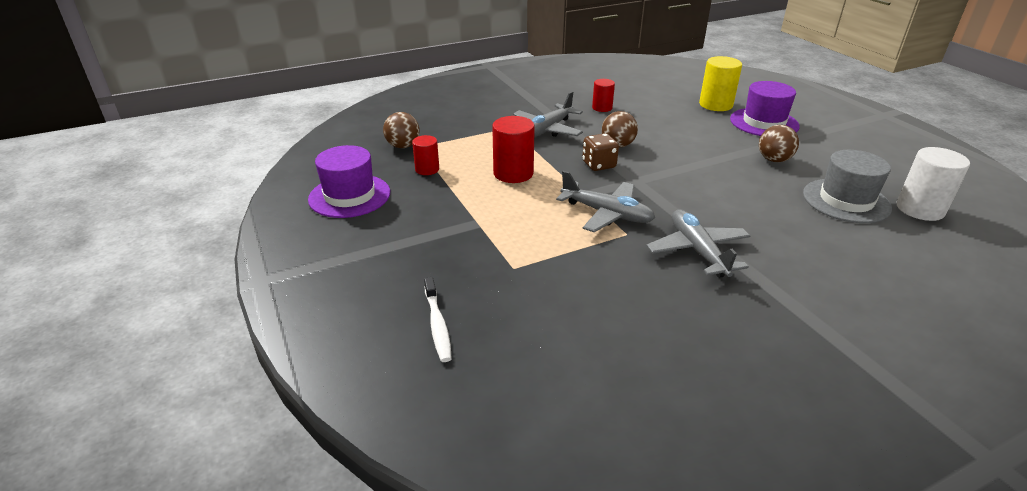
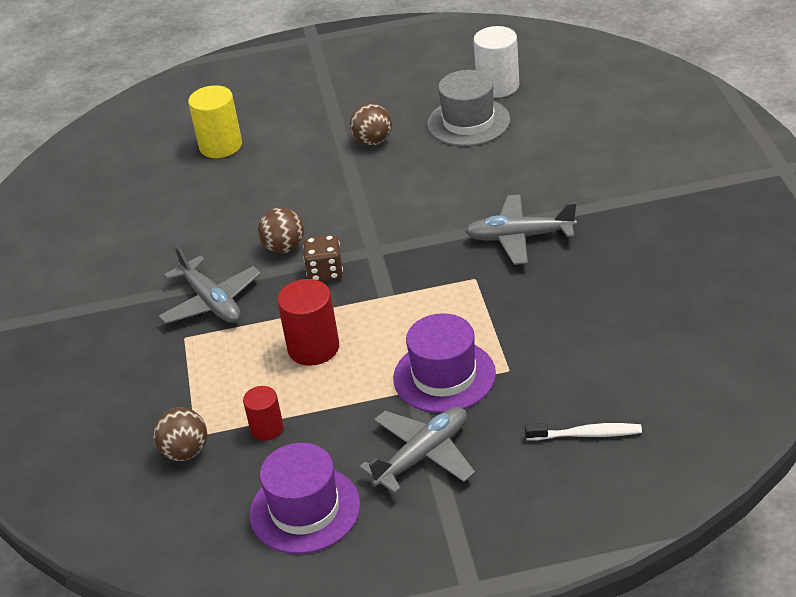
camera: 70 degrees left, 5 degrees up
(602, 108) = (174, 242): red cylinder -> none
(607, 214) = (433, 285): grey plane -> grey plane (422, 455)
(764, 122) = (286, 123): purple hat -> purple hat (444, 376)

